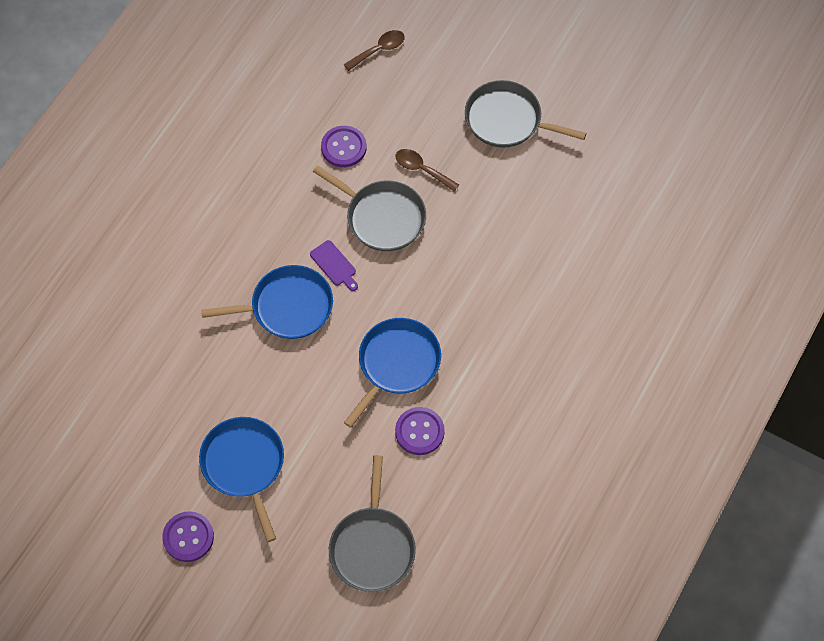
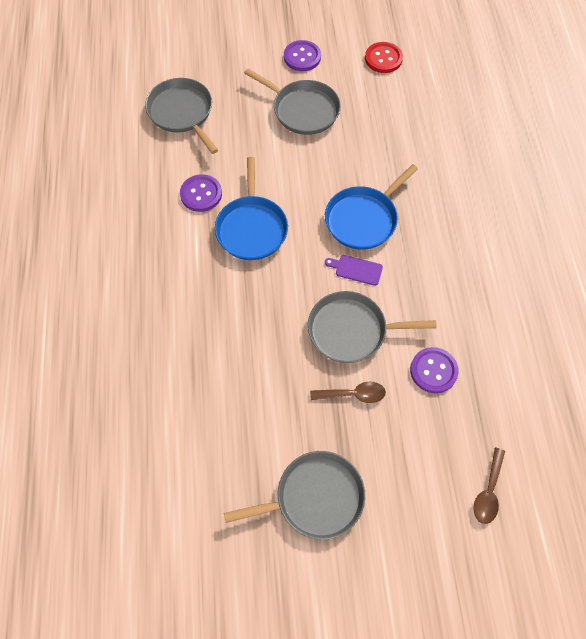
camera: 145 degrees right, 0 degrees up
(105, 475) = (383, 59): none -> red button
(244, 465) = (303, 110): blue pan -> grey pan

